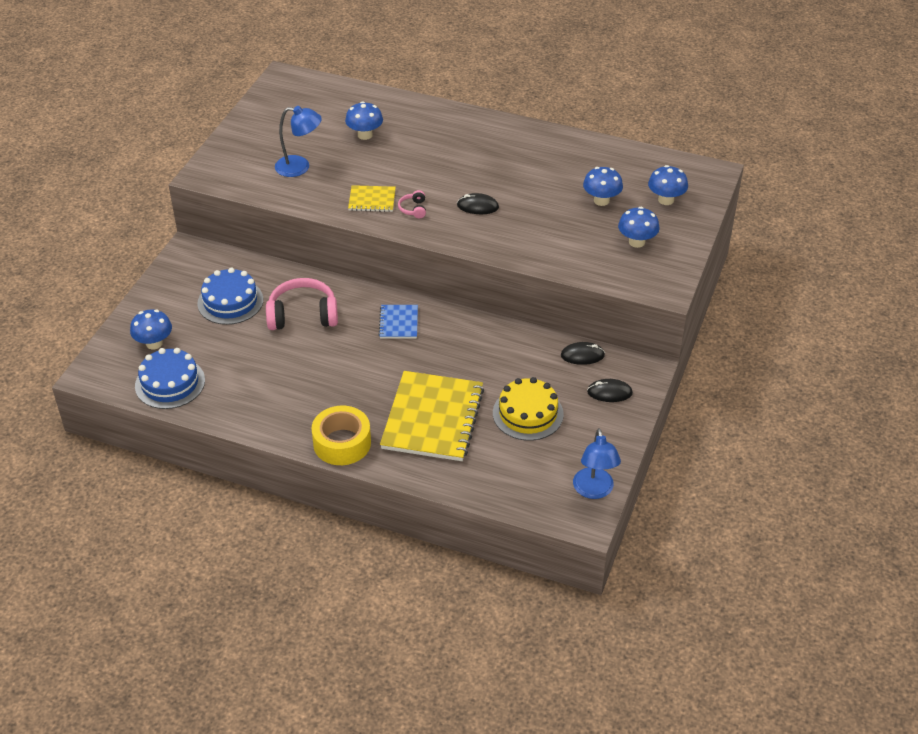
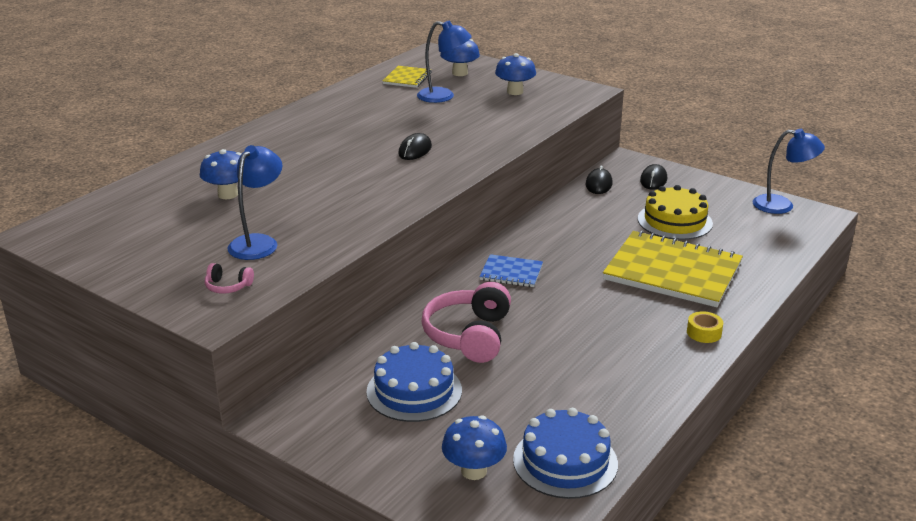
camera: 75 degrees left, 15 degrees down
(342, 443) = (704, 333): yellow tape -> yellow tape, size x0.49
(372, 200) = (363, 204): yellow notebook -> yellow notebook (407, 78)
(413, 209) = (397, 183): pink headphones -> pink headphones (228, 286)
(601, 200) = (443, 96): blue mushroom -> blue lamp

